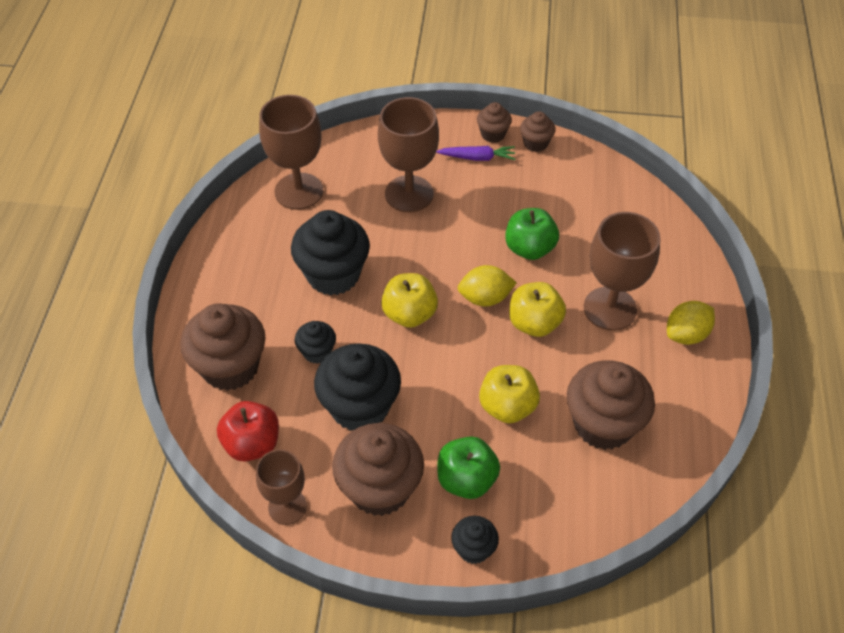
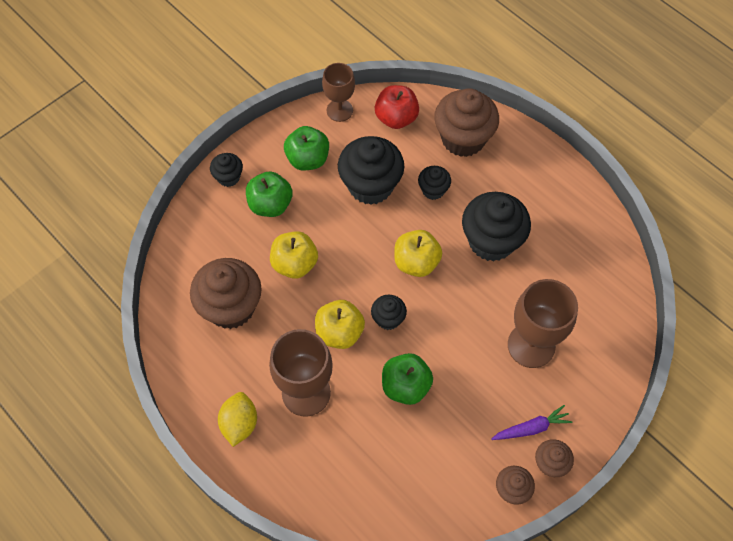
camera: 130 degrees right, 10 degrees up
(299, 191) = (594, 272): brown goblet -> none
(380, 488) = (308, 159): brown cupcake -> green apple
(477, 158) = (531, 428): purple carrot -> purple carrot turned 150 degrees counterclockwise
(485, 298) = (388, 319): yellow lemon -> black cupcake

